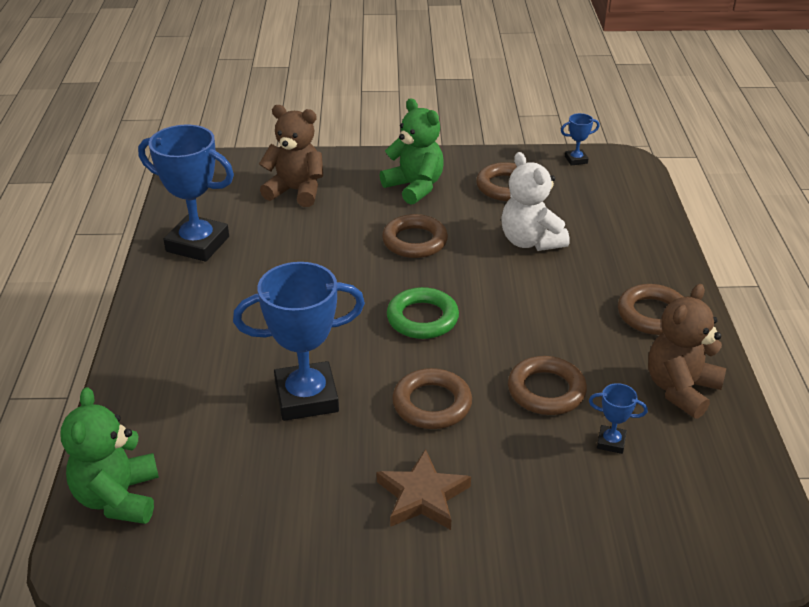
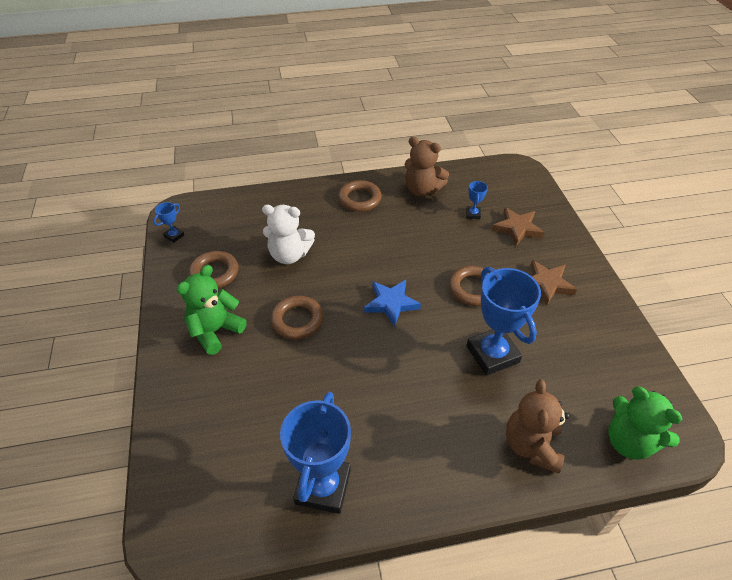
camera: 100 degrees left, 10 degrees up
(118, 498) = (629, 441): green teddy bear -> green teddy bear turned 60 degrees clockwise
(296, 191) = (223, 422): brown teddy bear -> brown teddy bear (531, 445)
(422, 318) = (391, 303): green ring -> blue star
(530, 241) = (289, 255): white teddy bear -> white teddy bear turned 45 degrees clockwise
(546, 391) = (442, 240): brown ring -> none
(568, 494) = (517, 228): none -> brown star
(576, 160) = (174, 236): blue trophy -> blue trophy turned 60 degrees clockwise

